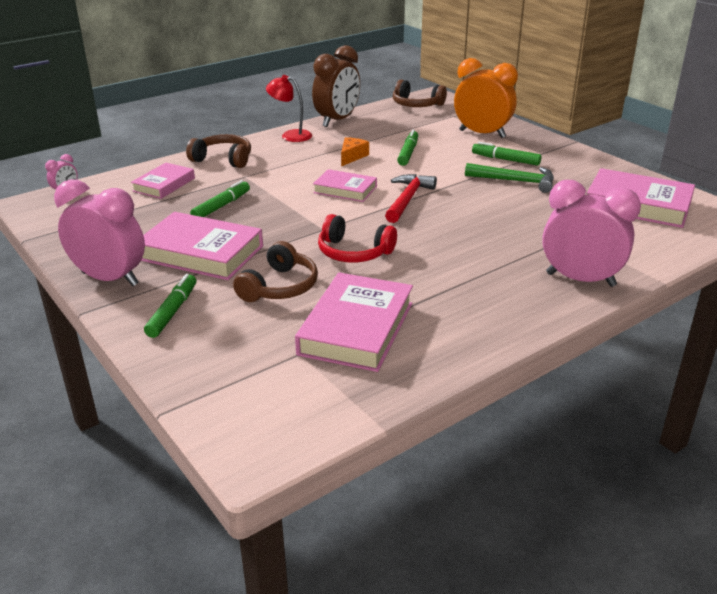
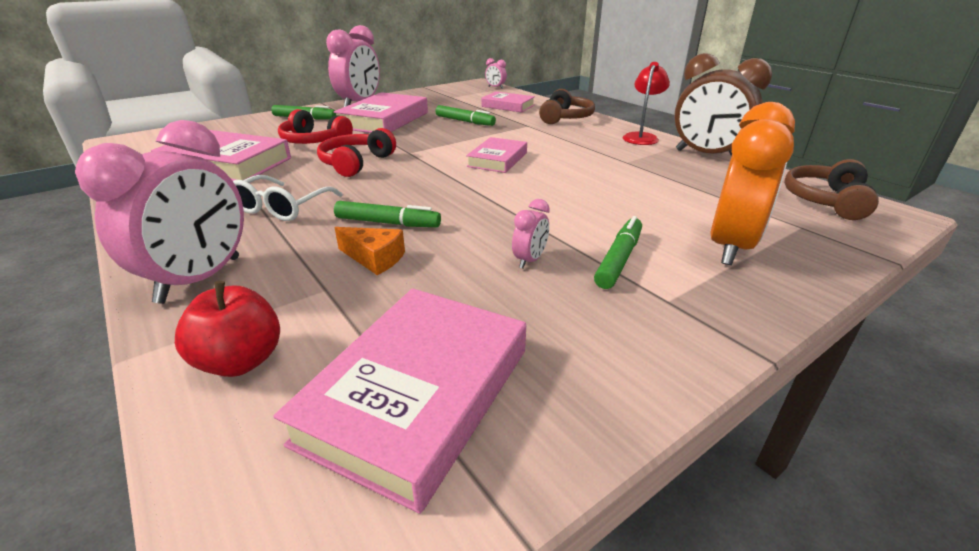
camera: 90 degrees right, 0 degrees up
(279, 287) = (314, 141): brown headphones -> red headphones
(352, 156) = (591, 162): orange cheese -> orange cheese (374, 258)
(407, 199) = (470, 187): red hammer -> none
(408, 153) = (615, 190): green marker -> green marker (387, 223)
(463, 272) = (281, 208): none -> white glasses
(515, 181) = (529, 260): green hammer -> pink clock
(643, 248) = (241, 361): none -> red apple

